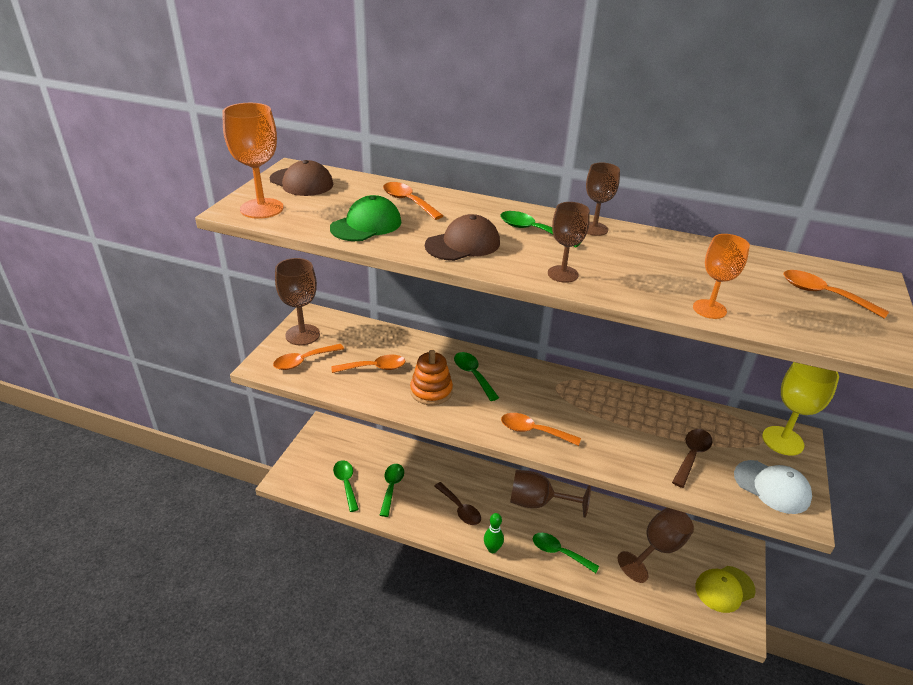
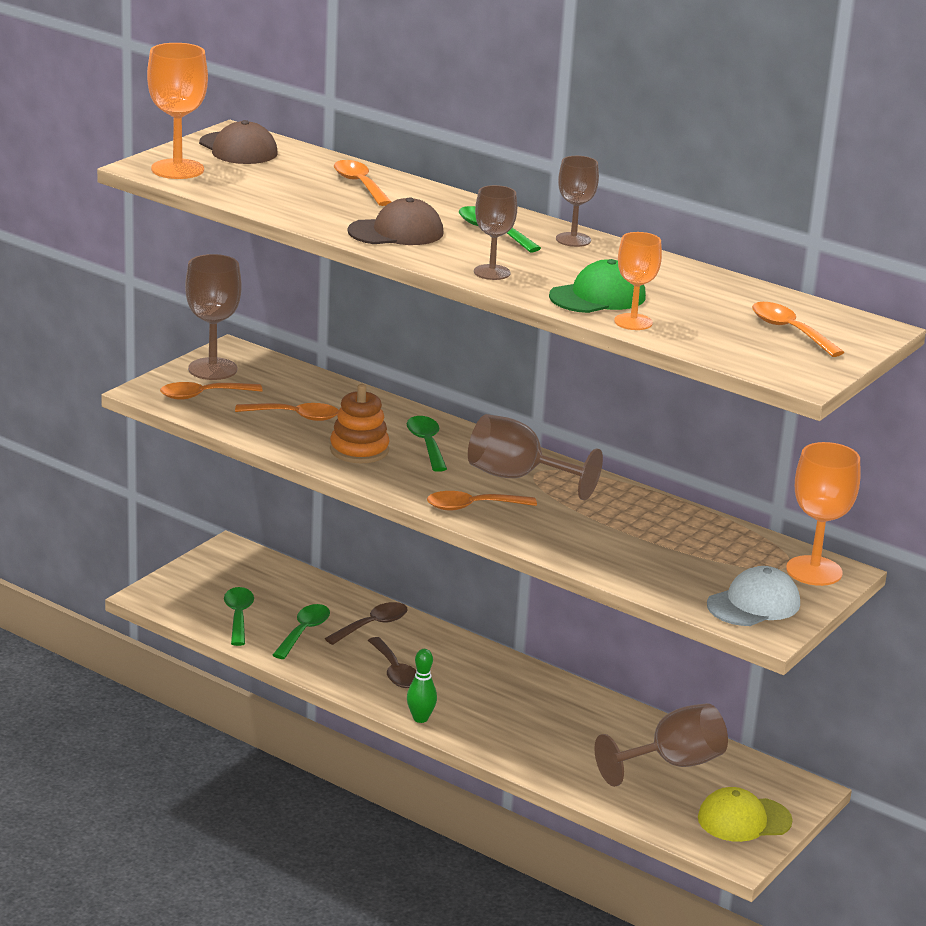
camera: 15 degrees right, 10 degrees down
(366, 225) = (293, 200): green cap -> green cap (598, 296)
(533, 431) = (472, 507): orange spoon -> orange spoon turned 45 degrees counterclockwise
(538, 503) = (518, 686): brown goblet -> brown goblet (518, 478)
(559, 552) = (517, 740): green spoon -> none
(692, 455) = (670, 562): brown spoon -> brown spoon (372, 625)
(772, 487) = (754, 604): white cap -> white cap turned 90 degrees counterclockwise
(782, 441) = (814, 571): yellow goblet -> orange goblet

